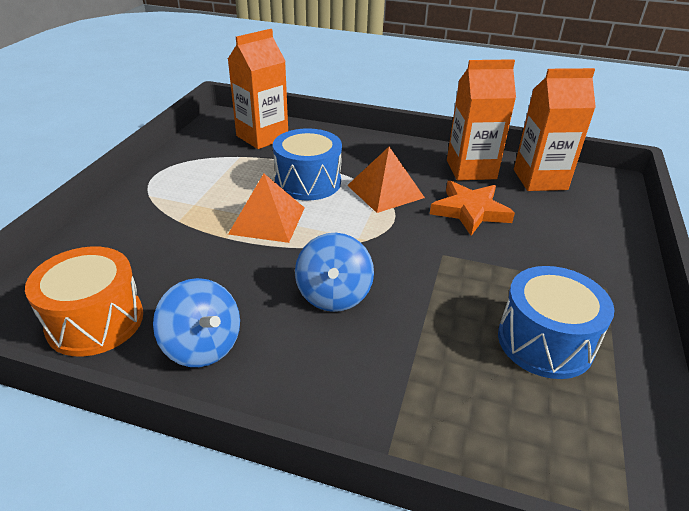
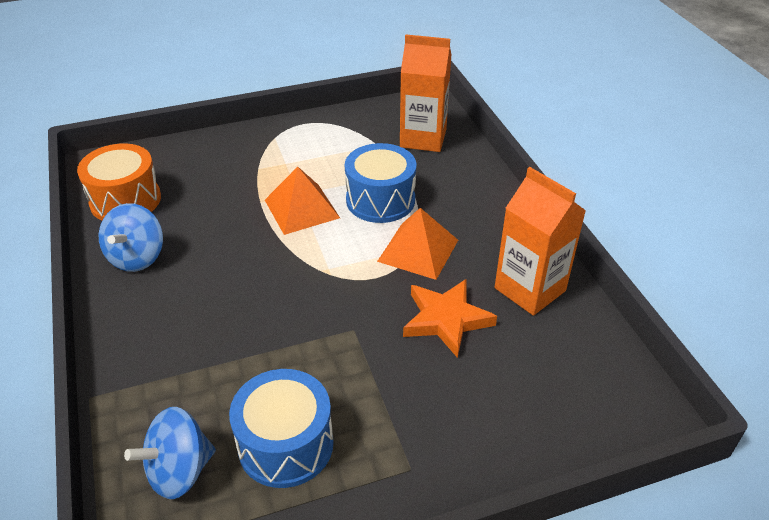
camera: 55 degrees right, 5 degrees up
(334, 295) = (240, 291): blue spinning top -> blue spinning top (179, 471)
(540, 179) = (574, 350): orange carton -> none

